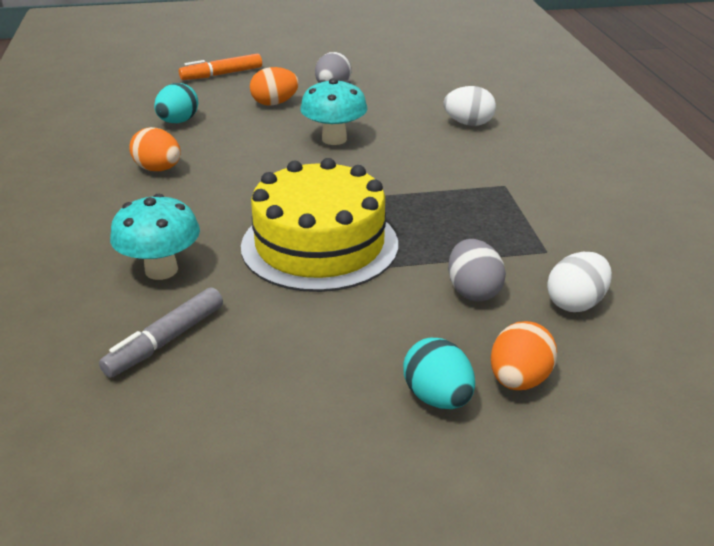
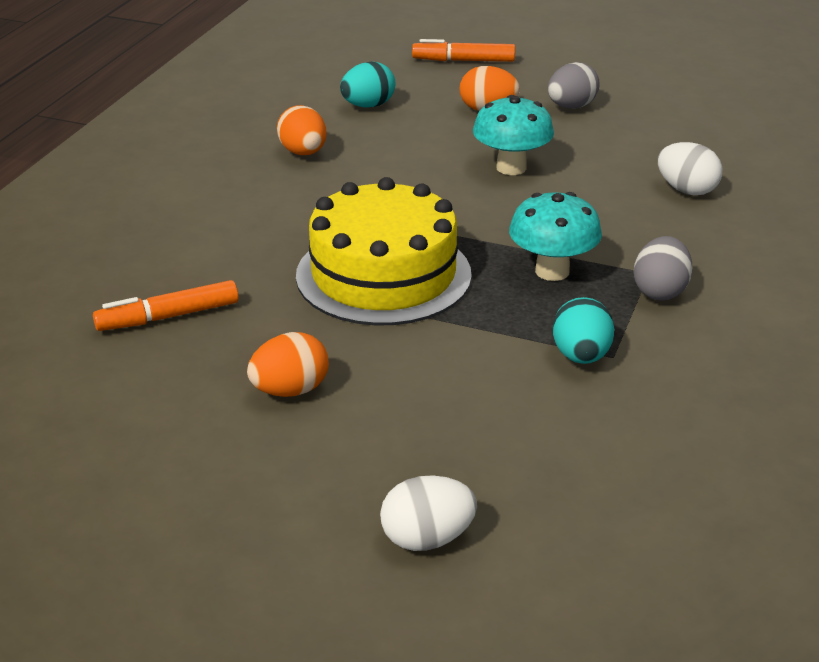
camera: 30 degrees right, 0 degrees up
(161, 270) = (219, 253): turquoise mushroom -> turquoise mushroom (552, 271)
(165, 341) = (168, 317): grey marker -> orange marker
(437, 397) = (349, 448): turquoise egg -> turquoise egg (581, 356)
(473, 291) = (487, 369): grey egg -> grey egg (660, 291)
(519, 380) = (441, 462): orange egg -> orange egg (290, 390)
(575, 303) = (581, 416): white egg -> white egg (427, 539)

